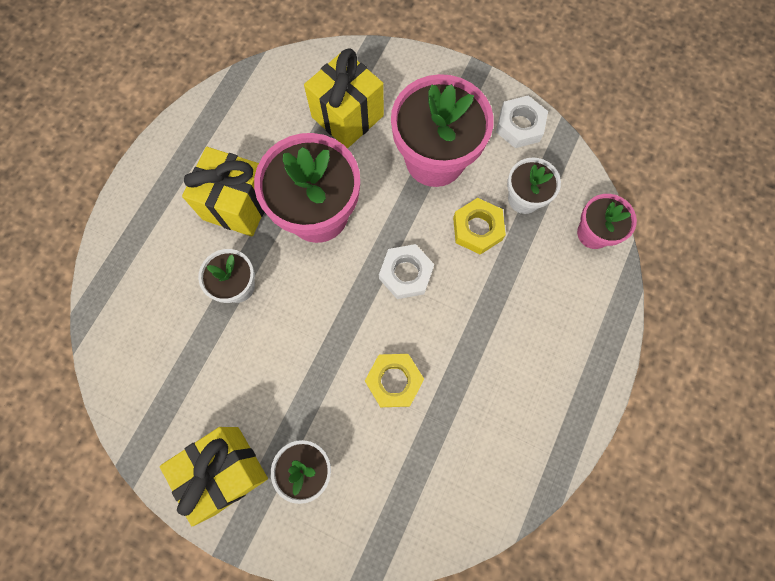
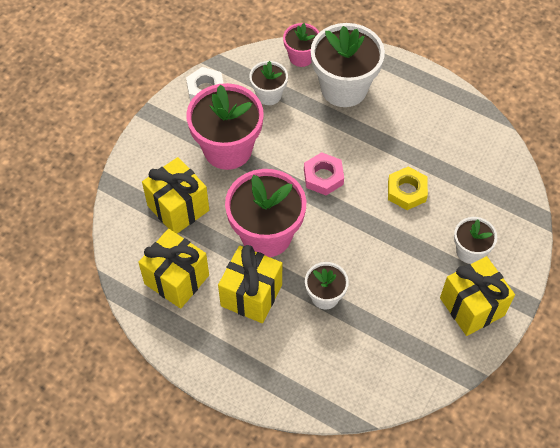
camera: 85 degrees left, 15 degrees down
(255, 126) = (176, 279): none -> yellow gift
(406, 274) = (323, 177): white nut -> pink nut
(477, 229) = (290, 127): yellow nut -> none
(550, 291) = (344, 88): none -> white flower pot

